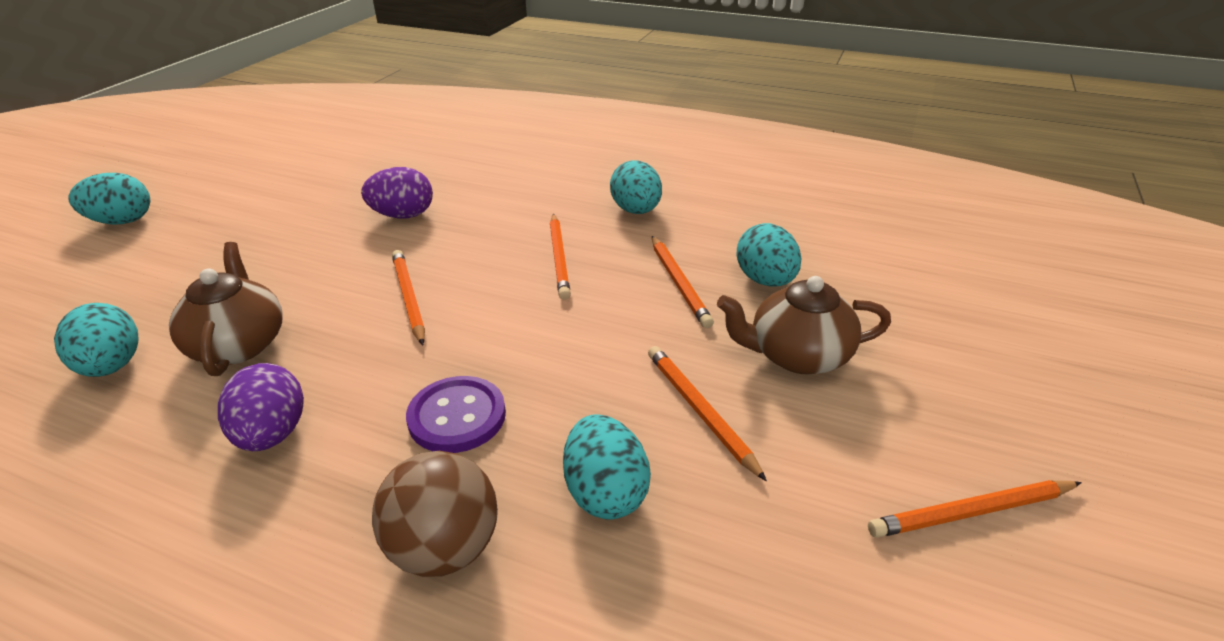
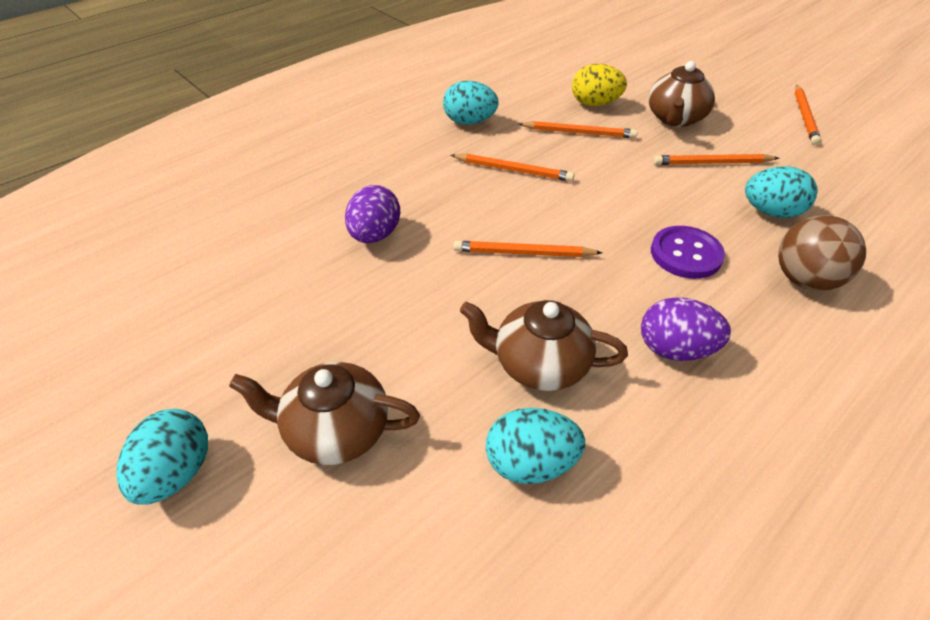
camera: 65 degrees left, 10 degrees up
(157, 265) = (335, 430): none -> brown teapot
(765, 280) = (595, 104): turquoise egg -> yellow egg

